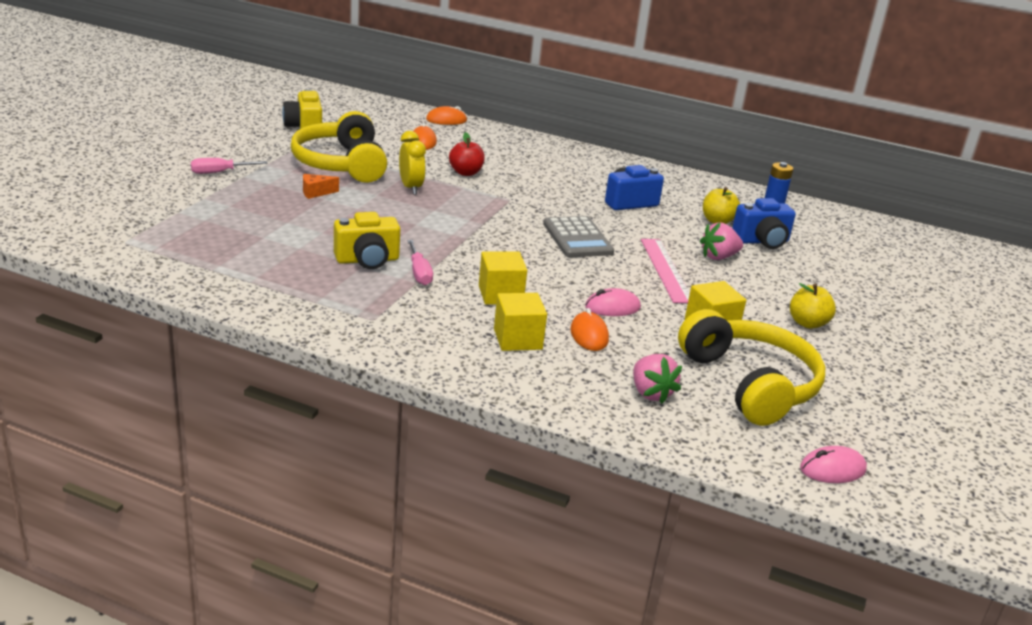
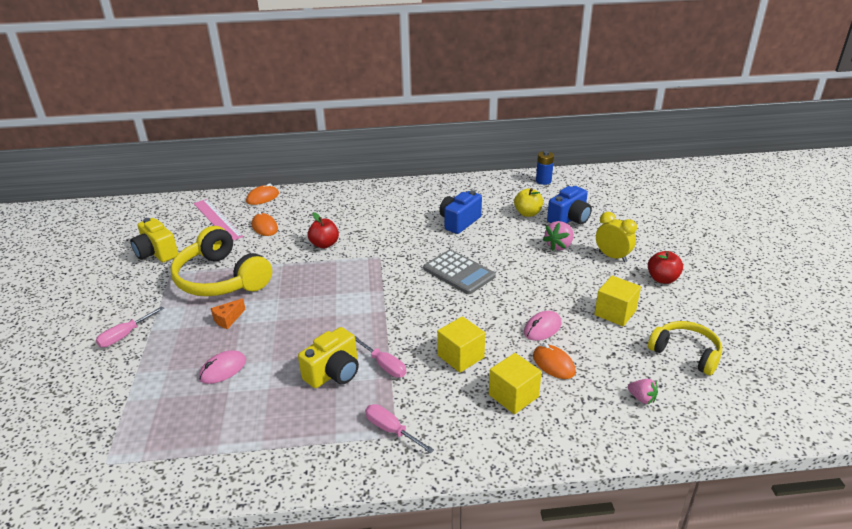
camera: 25 degrees left, 5 degrees up
(373, 315) = (391, 430): none -> pink screwdriver
(411, 188) = (298, 279): yellow clock -> yellow clock (612, 256)
(650, 393) = (642, 398): pink strawberry -> pink strawberry, size x0.64
(665, 270) = (540, 274): pink ruler -> pink ruler (217, 219)
(750, 384) = (685, 353): yellow headphones -> yellow headphones, size x0.60
(807, 323) = (662, 279): yellow apple -> red apple
(832, 469) = (800, 403): pink mouse -> pink mouse (223, 369)

